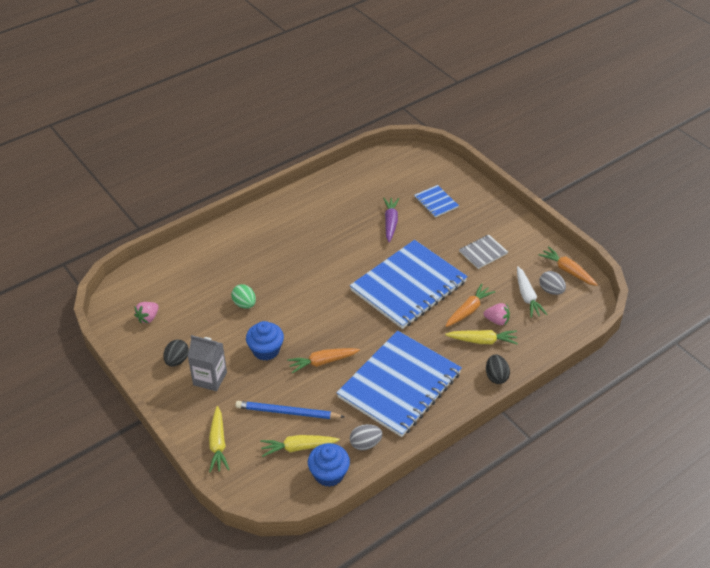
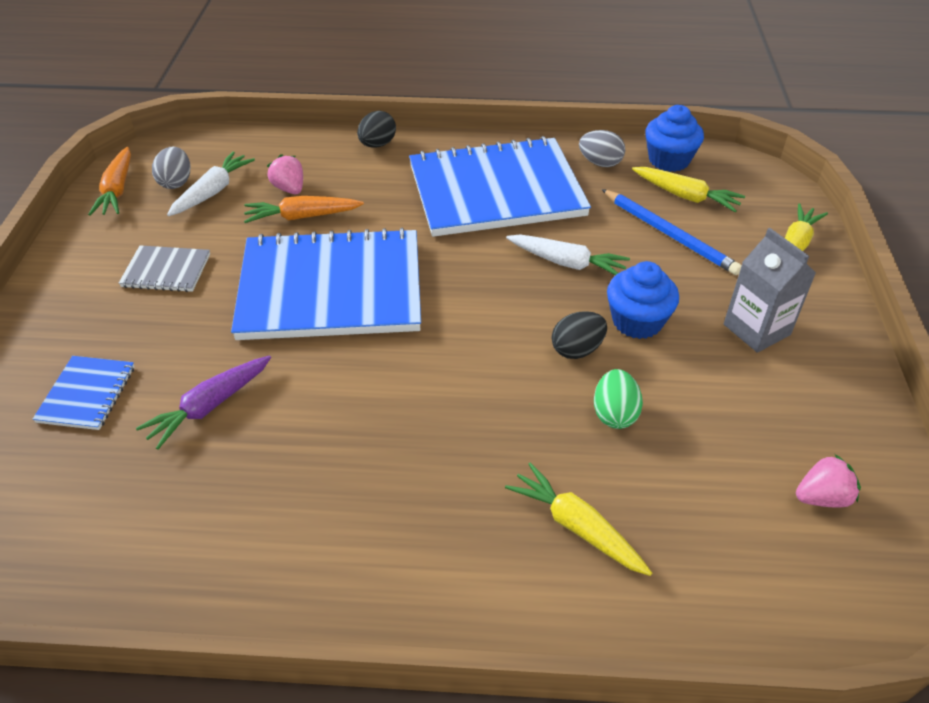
camera: 140 degrees left, 0 degrees up
(177, 360) = (799, 385): black egg -> black egg (577, 350)
(322, 362) = (567, 263): orange carrot -> white carrot
(482, 341) = (339, 180): yellow carrot -> yellow carrot (577, 527)

